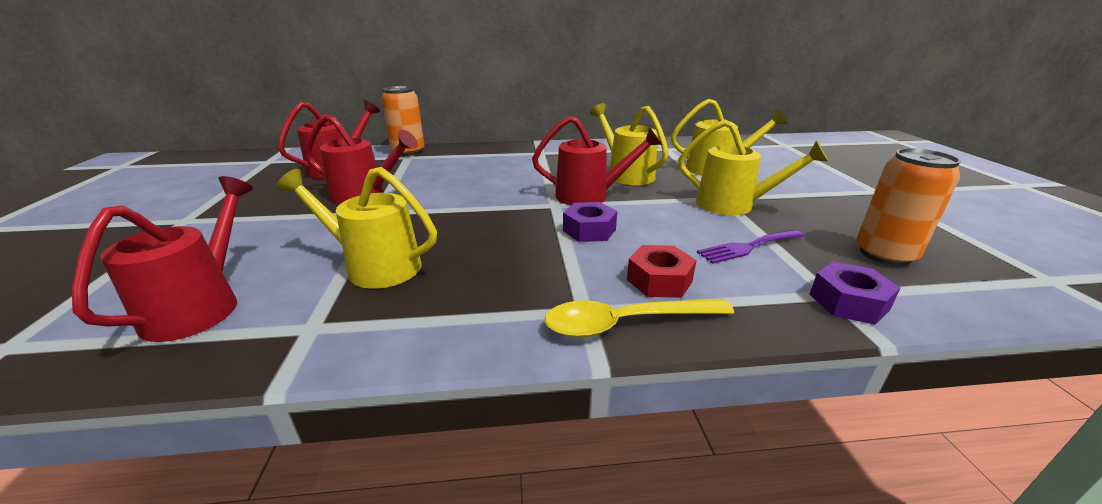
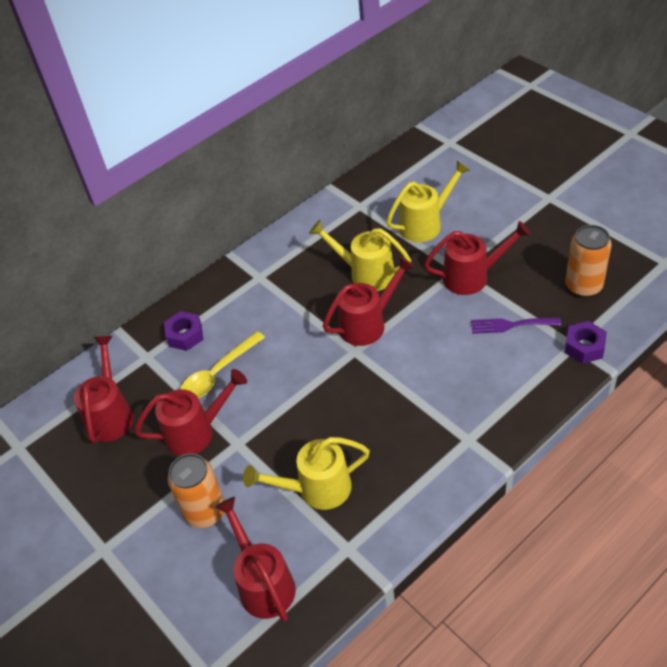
camera: 30 degrees left, 20 degrees up
(408, 152) = (134, 348): orange can -> orange can (205, 511)
(589, 230) = (406, 367): purple nut -> purple nut (185, 335)
(626, 323) = (496, 435): yellow spoon -> yellow spoon (218, 373)
(659, 280) = (486, 390): red nut -> none
(733, 205) = (472, 277): yellow watering can -> red watering can
(748, 247) = (510, 325): purple fork -> purple fork turned 60 degrees clockwise

